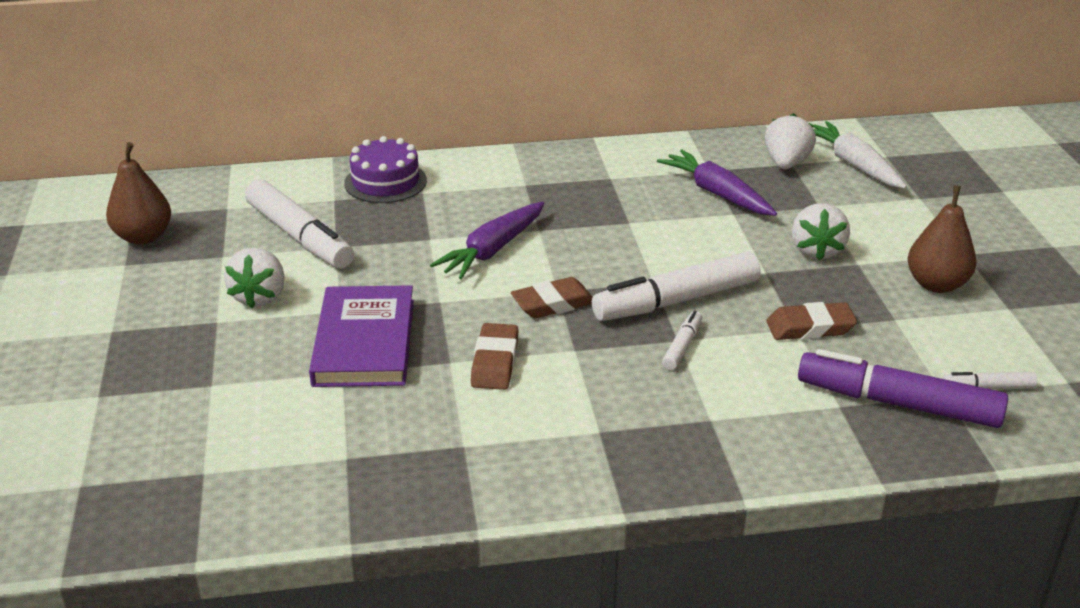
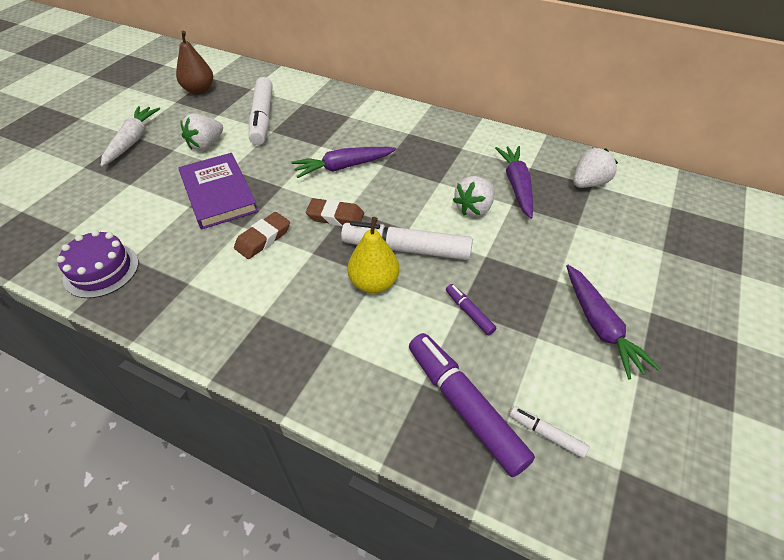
camera: 35 degrees right, 15 degrees up
(364, 342) = (219, 193): purple book -> purple book turned 60 degrees counterclockwise
(385, 182) = (338, 103): purple cake -> purple cake (101, 270)
(682, 346) = (374, 283): white marker -> yellow pear
(810, 328) = (469, 312): brown eraser -> purple marker
(816, 250) = (538, 256): white strawberry -> white strawberry (474, 208)
(854, 165) = (638, 203): white carrot -> white carrot (132, 141)
(936, 284) = (599, 326): brown pear -> purple carrot

